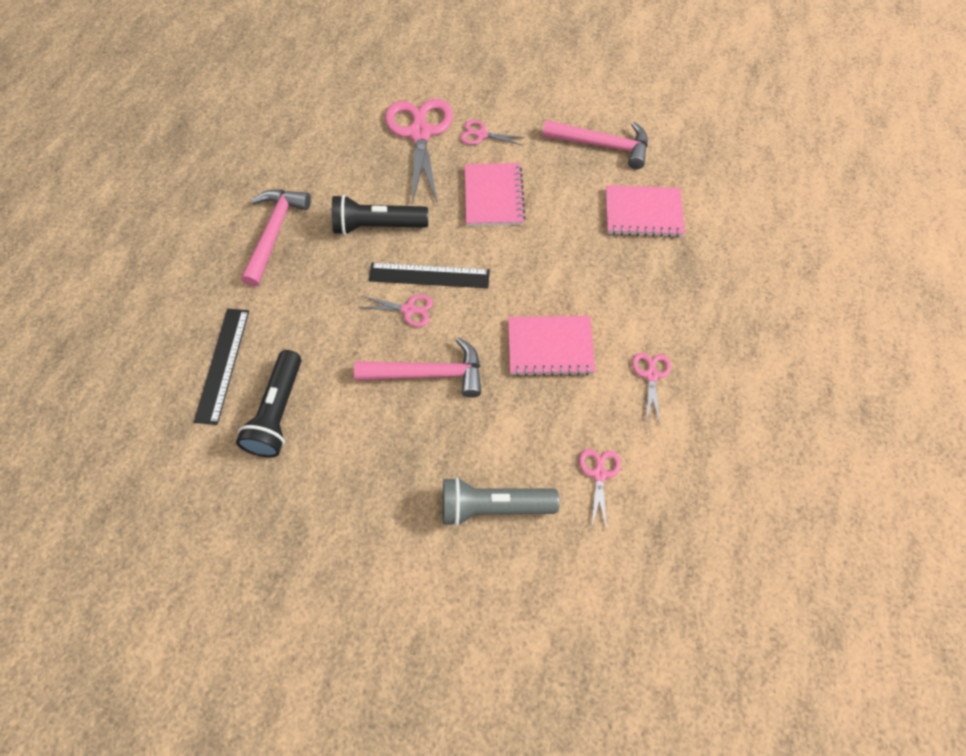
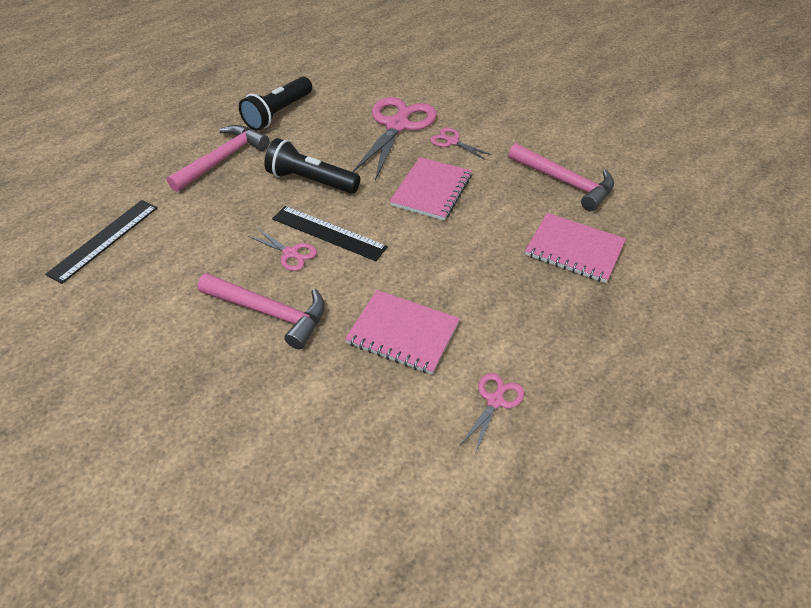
camera: 25 degrees right, 15 degrees down
(278, 412) = (117, 293): black flashlight -> black flashlight (278, 113)
(493, 506) = (245, 460): grey flashlight -> none
(599, 474) = (376, 477): pink scissors -> none

